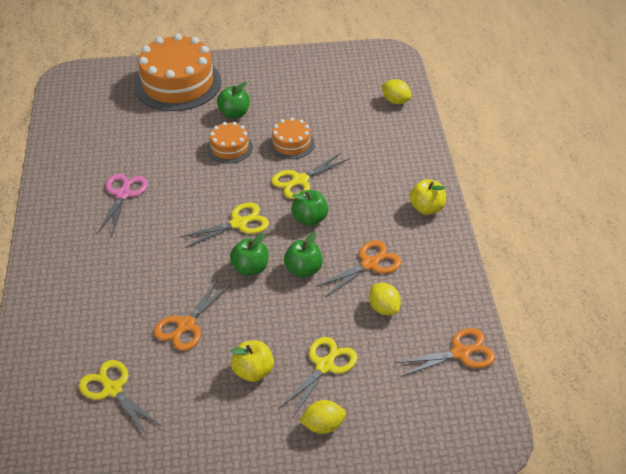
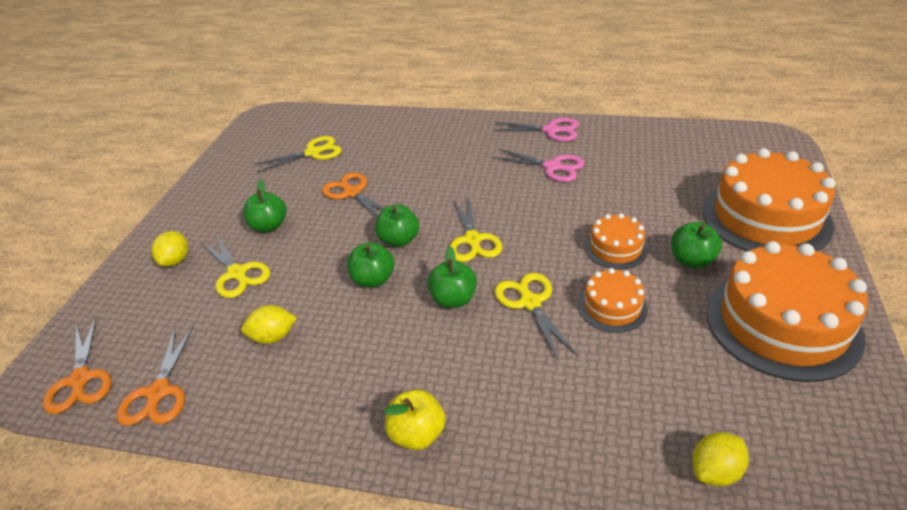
camera: 110 degrees right, 5 degrees down
(56, 204) = (552, 130): none -> pink scissors
(253, 372) = (269, 226): yellow apple -> green apple
(283, 79) = (782, 323): none -> orange cake
(370, 264) = (348, 341): orange scissors -> orange scissors (80, 380)

